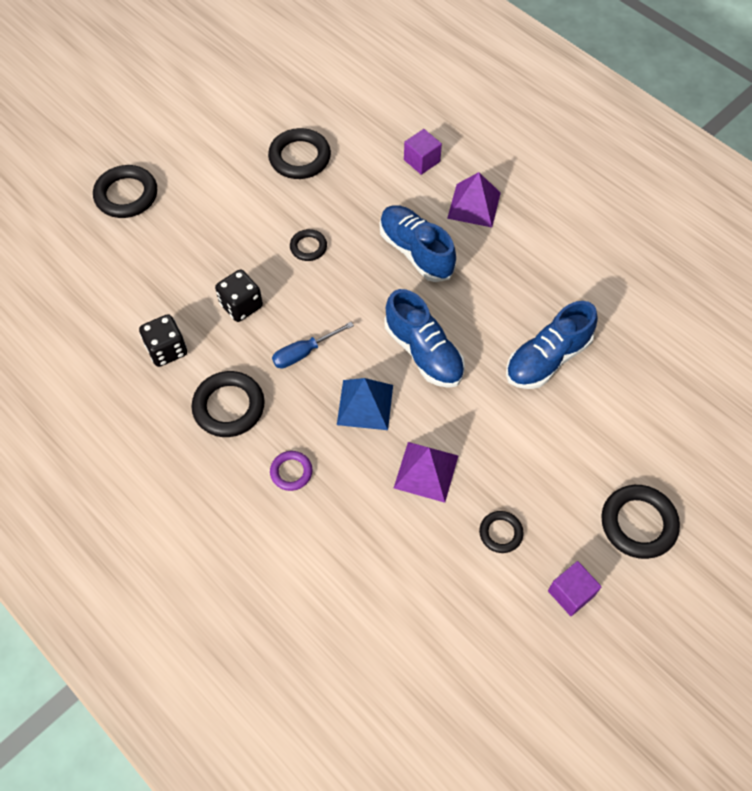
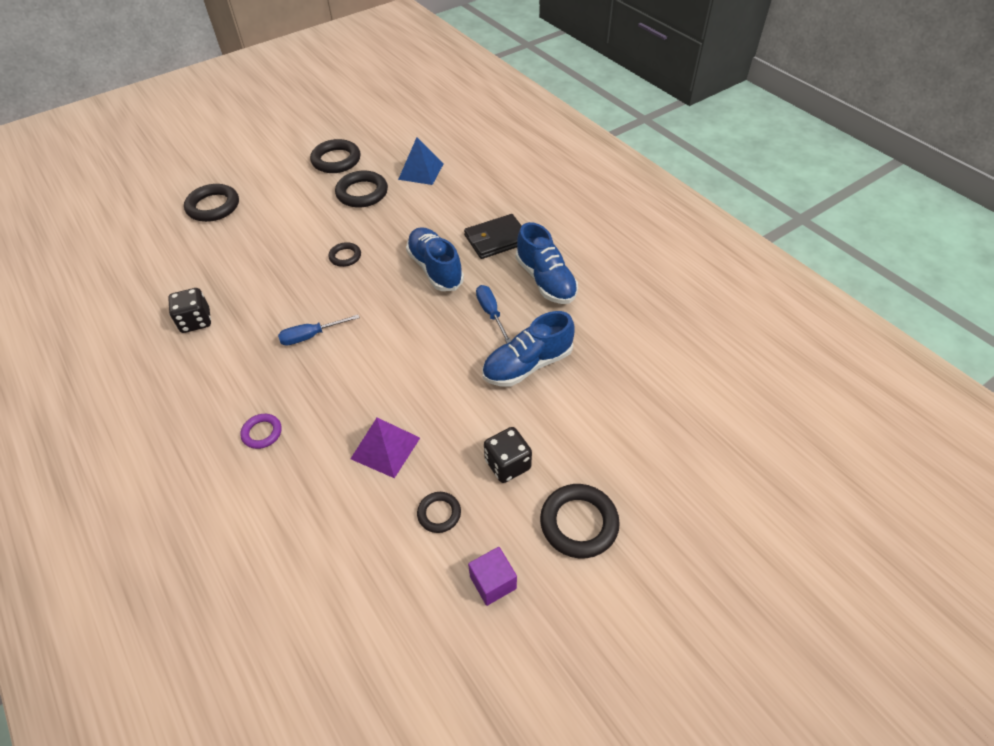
camera: 10 degrees right, 10 degrees down
(229, 407) = (229, 372): black ring -> black ring (336, 160)
(241, 305) = (272, 294): black dice -> black dice (507, 464)
(365, 404) = (349, 384): blue pyramid -> blue pyramid (421, 171)
(421, 161) = (462, 203): purple cube -> none
(423, 352) = (416, 347): blue shoe -> blue shoe (545, 280)
(474, 205) = (496, 239): purple pyramid -> black wallet
(492, 301) = (491, 313): none -> blue screwdriver

